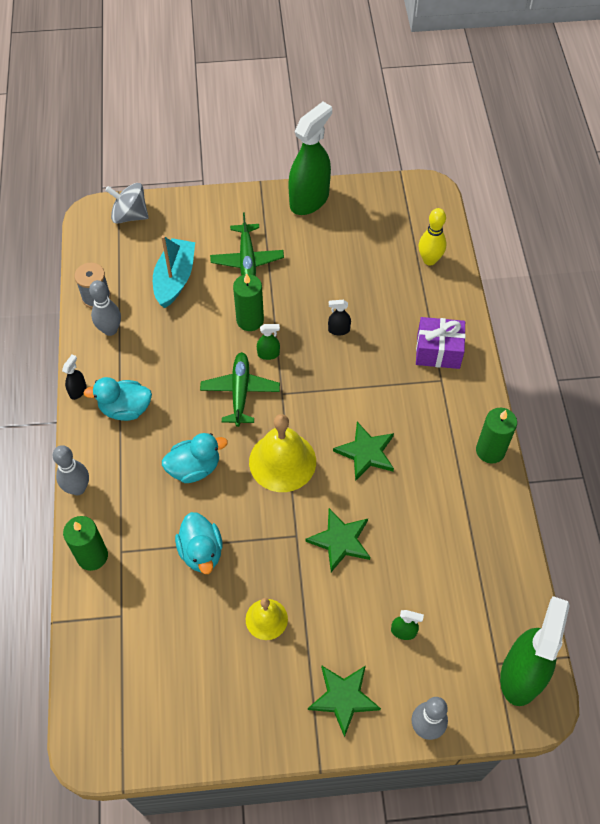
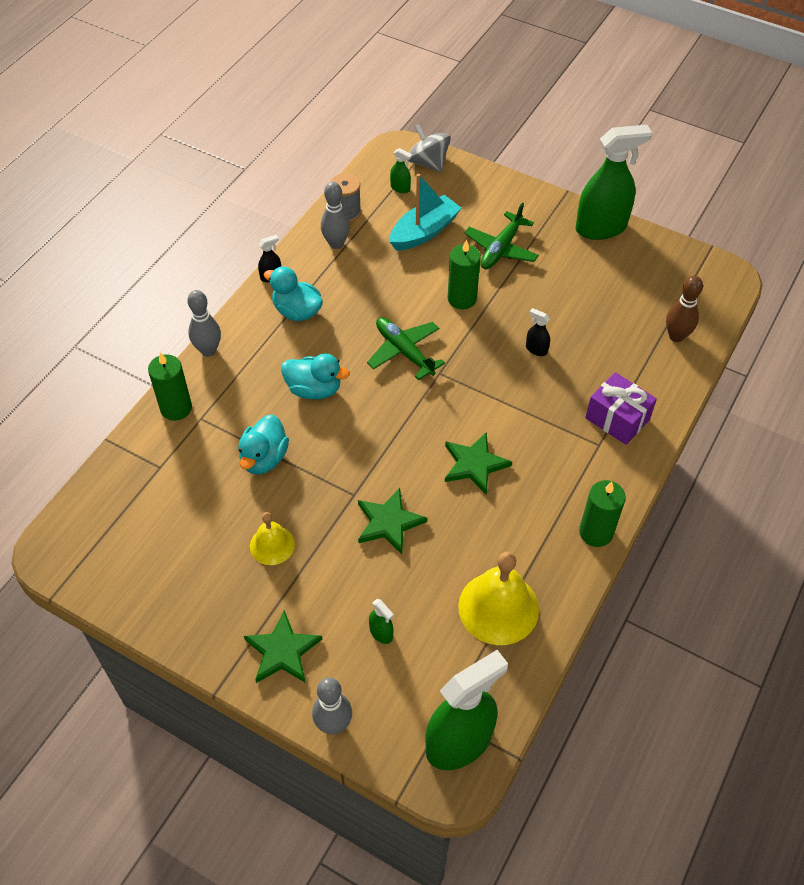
camera: 35 degrees right, 5 degrees down
(240, 392) = (404, 351): green plane -> green plane turned 75 degrees counterclockwise
(268, 354) = (455, 335): green spray bottle -> green spray bottle (400, 188)
(282, 461) = (393, 428): yellow bell -> yellow bell (498, 607)
(429, 260) = (676, 336): yellow bowling pin -> brown bowling pin

